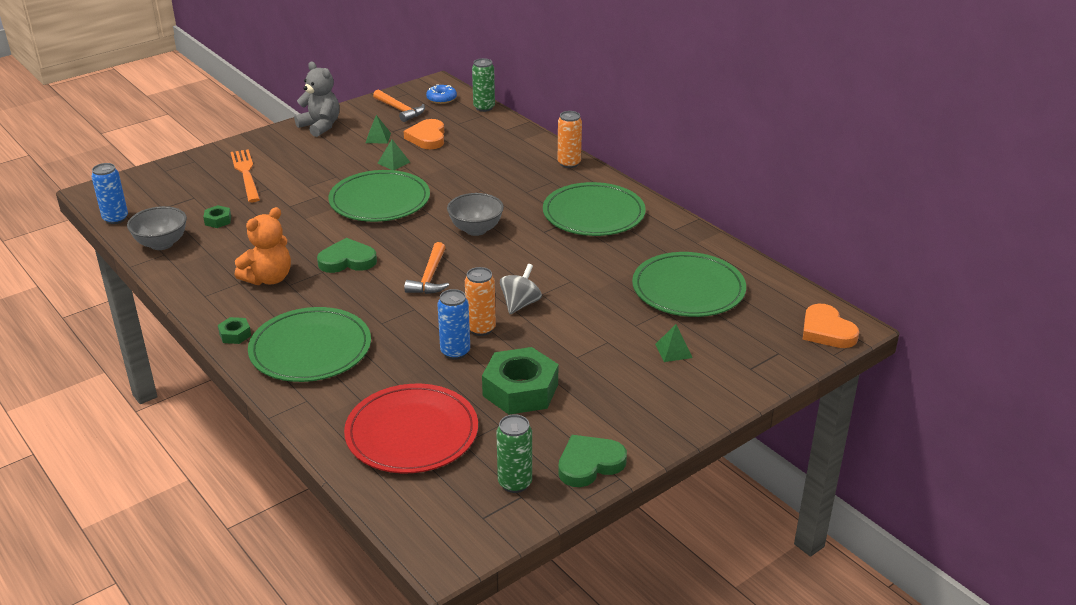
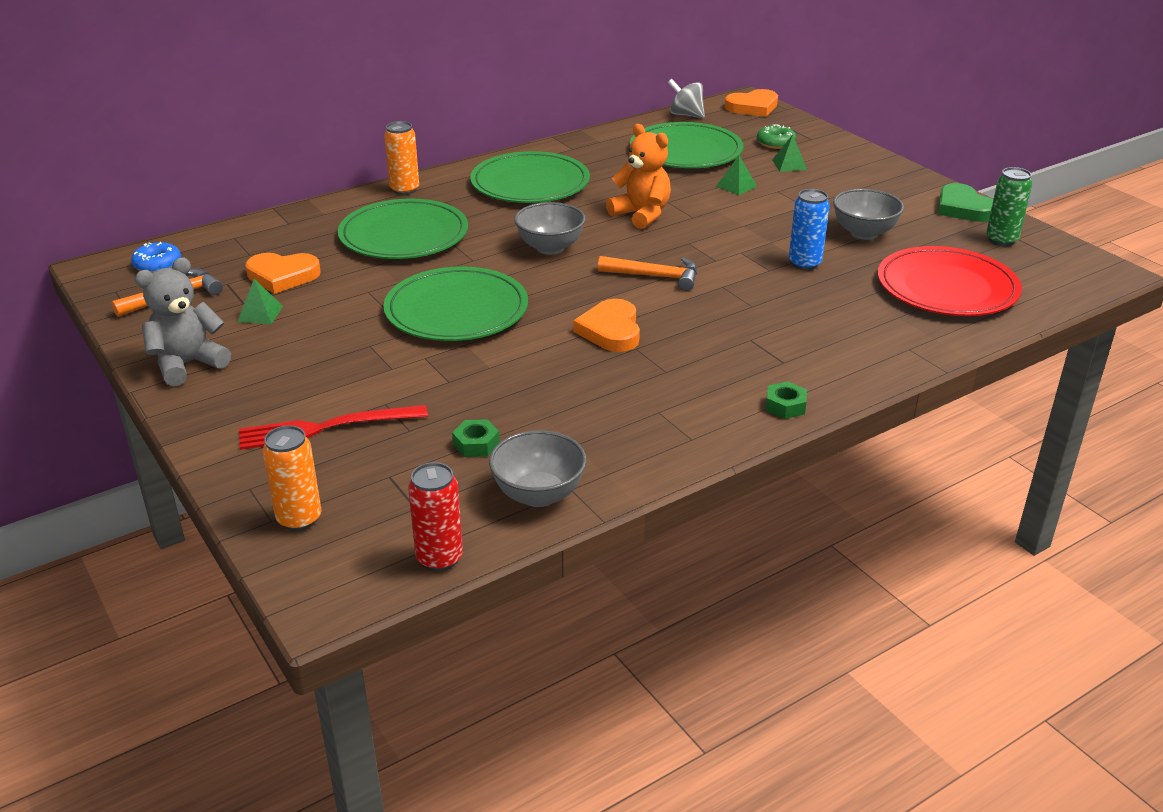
camera: 85 degrees left, 0 degrees up
(115, 219) = (439, 558): blue can -> red can
(246, 174) = (326, 427): orange fork -> red fork
(268, 278) = (650, 388): orange teddy bear -> orange teddy bear (641, 215)
(310, 349) = (810, 350): green plate -> green plate (404, 235)
(347, 260) = (611, 330): green heart -> orange heart
(393, 162) = (347, 301): green pyramid -> green pyramid (736, 186)
(481, 329) = (760, 249): orange can -> orange can (299, 519)
(484, 107) = (211, 235): green can -> none
(520, 304) = (712, 228): grey spinning top -> grey spinning top (686, 115)
(520, 390) = (863, 233): green nut -> grey bowl
(728, 344) = (775, 143): none -> green donut

